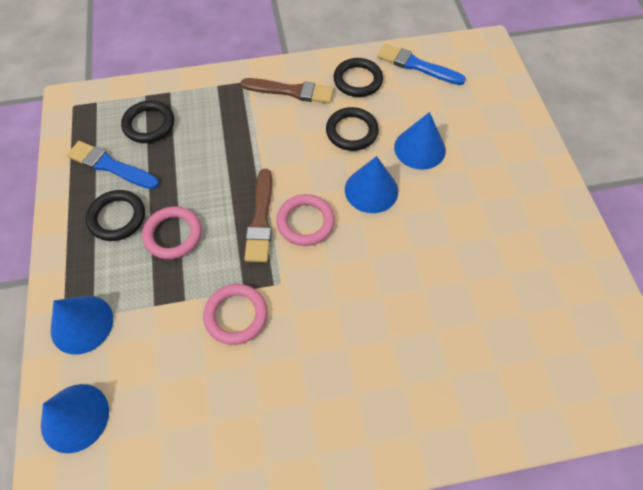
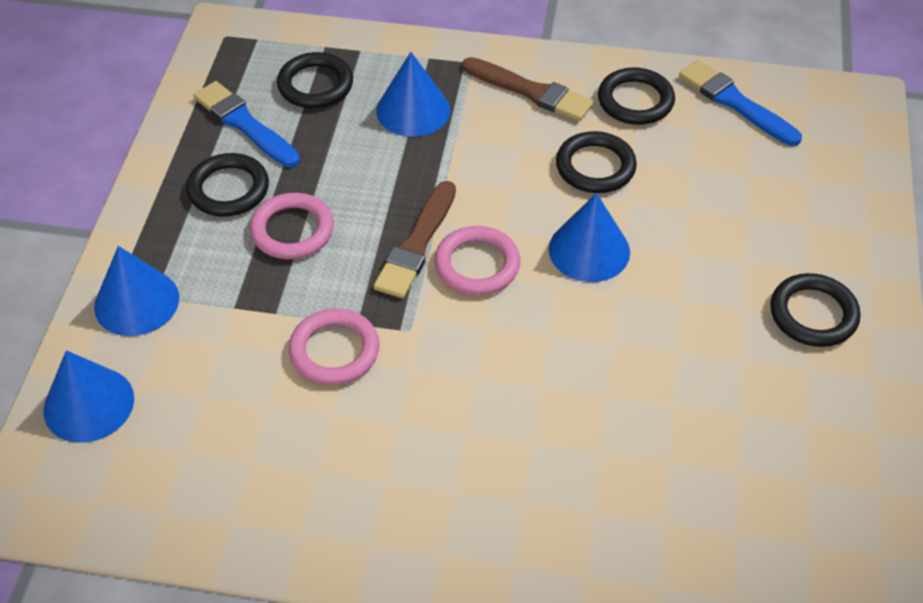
camera: 20 degrees right, 10 degrees down
(419, 148) = (686, 215): blue cone -> blue cone (413, 110)
(520, 192) = (813, 314): none -> black ring

